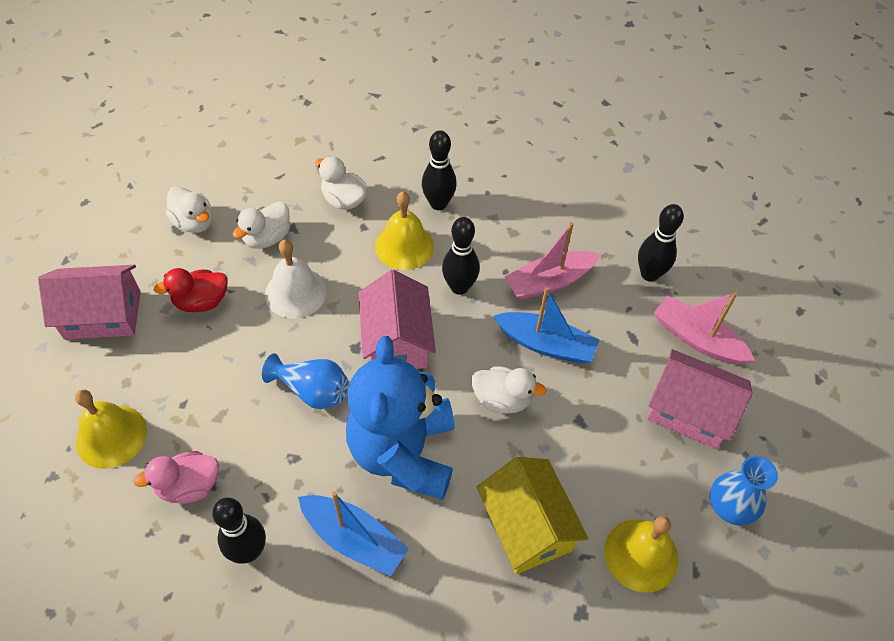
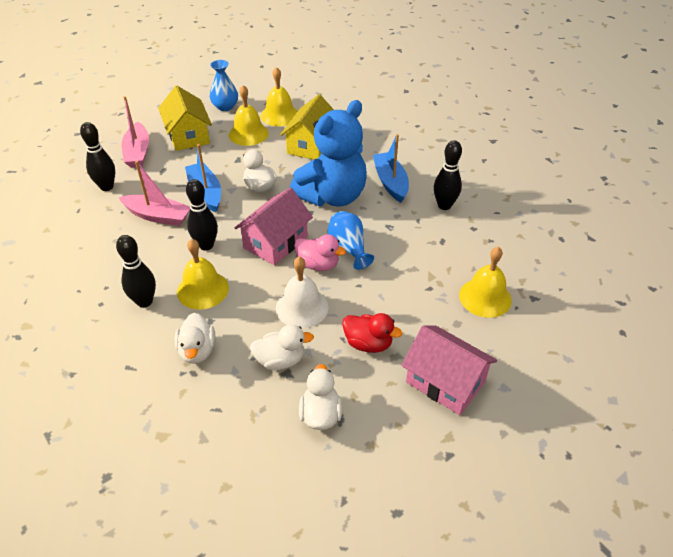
camera: 135 degrees left, 10 degrees down
(189, 486) = (455, 247): pink duck -> pink duck (318, 264)
(628, 477) = (248, 134): none -> yellow bell
(689, 411) = (188, 135): pink house -> yellow house

